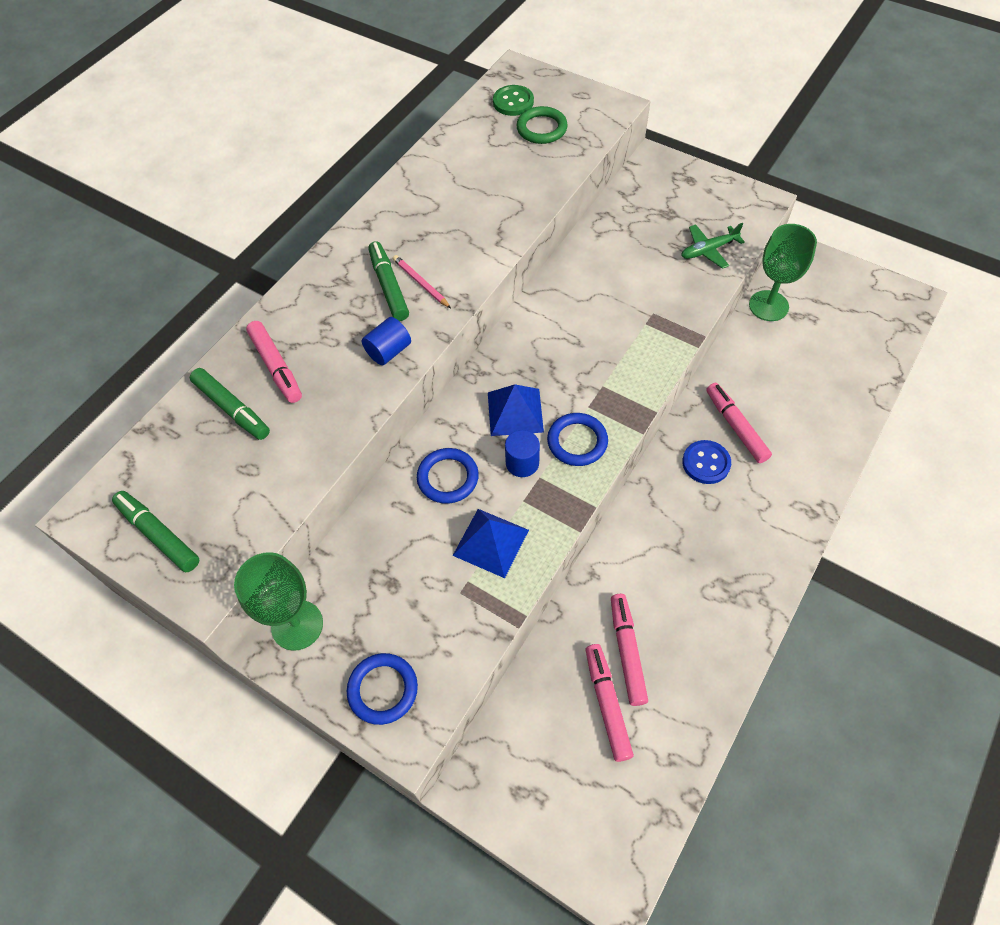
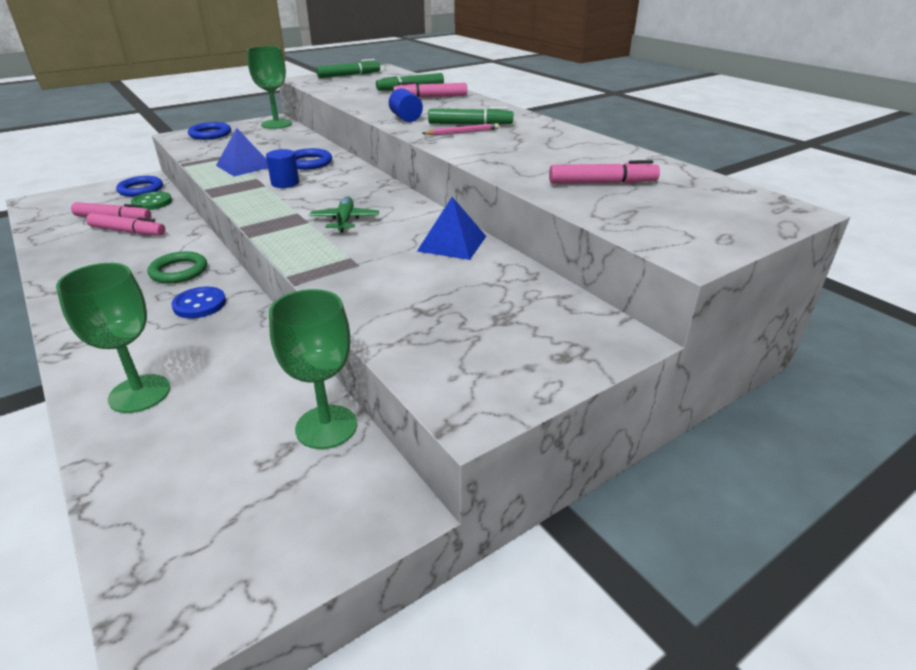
camera: 110 degrees right, 25 degrees down
(513, 102) = (716, 198): green button -> green button (152, 202)
(515, 412) = (331, 188): blue pyramid -> blue pyramid (452, 243)
(541, 128) = (655, 203): green ring -> green ring (179, 271)
(577, 441) = (273, 202): blue ring -> blue ring (141, 189)
(708, 250) = (413, 327): green plane -> green plane (345, 220)
(735, 426) = (209, 334): pink marker -> pink marker (602, 183)
(816, 420) = (139, 393): none -> green goblet

